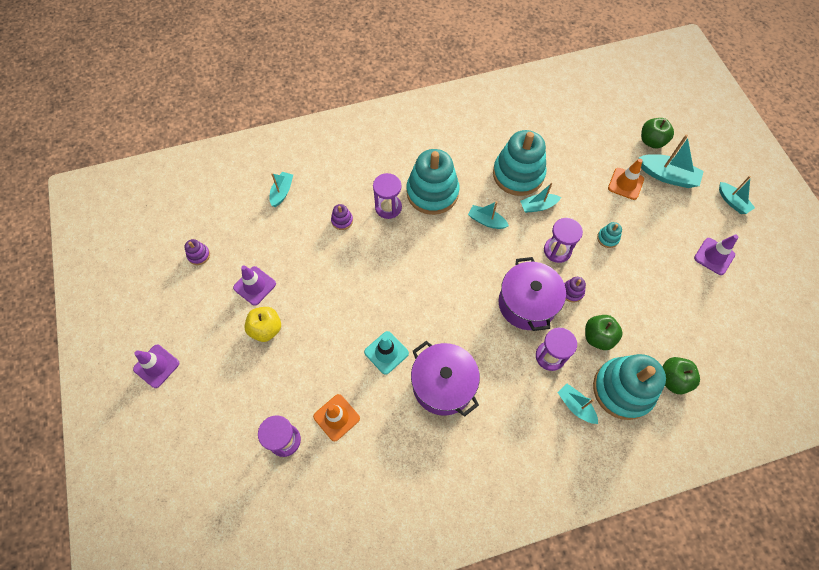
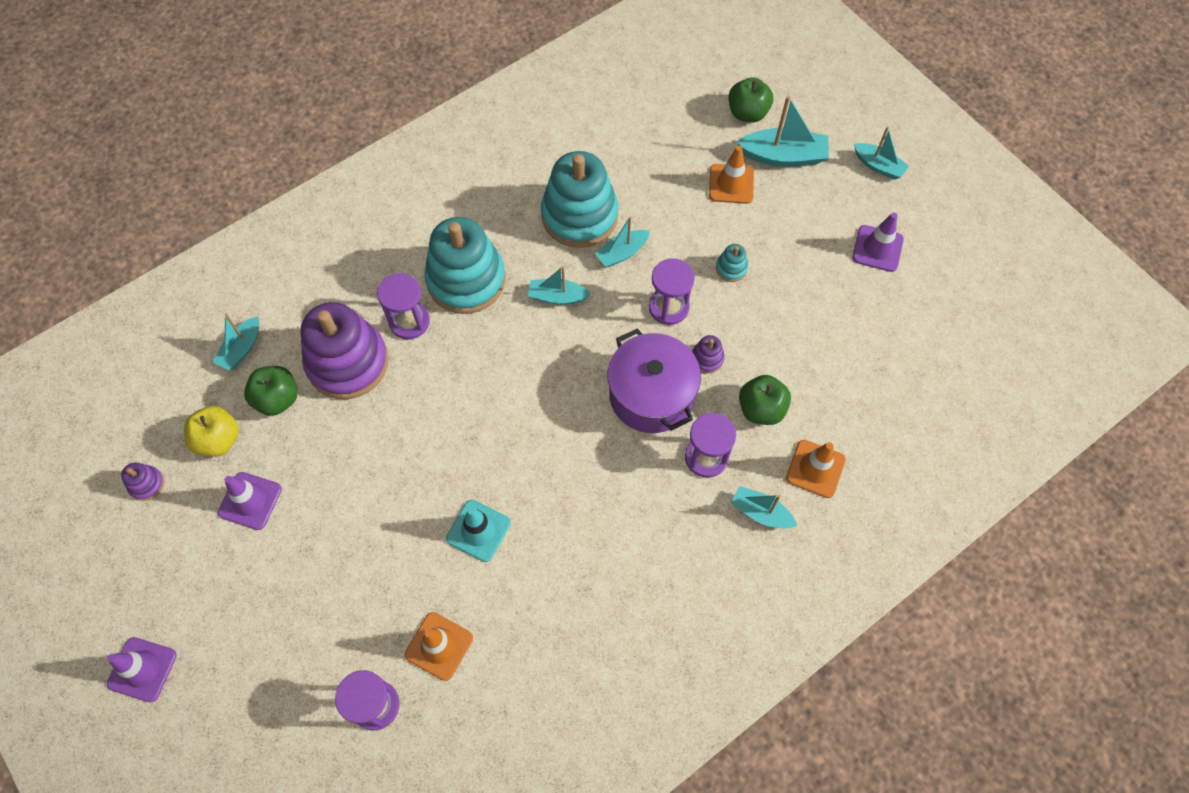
camera: 20 degrees left, 0 degrees up
(266, 329) = (290, 557): yellow apple -> yellow apple (218, 440)
(282, 192) = (241, 349): turquoise boat -> turquoise boat turned 150 degrees counterclockwise
(342, 220) = (347, 362): purple stacking toy -> purple stacking toy, size x2.47
(443, 385) = (573, 547): purple pot -> none
(623, 389) = (815, 469): turquoise stacking toy -> orange traffic cone
(672, 379) = (875, 432): green apple -> green apple (277, 399)

